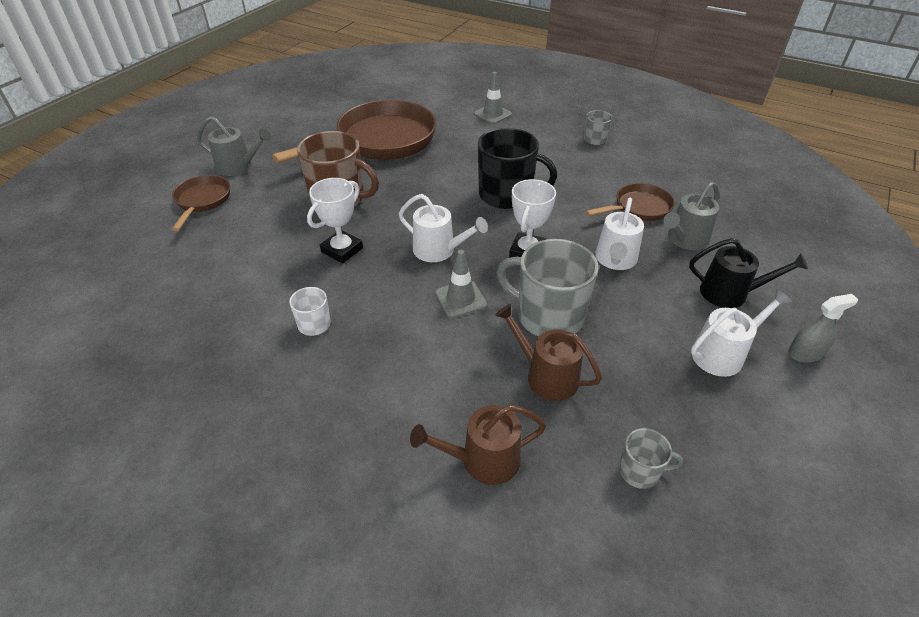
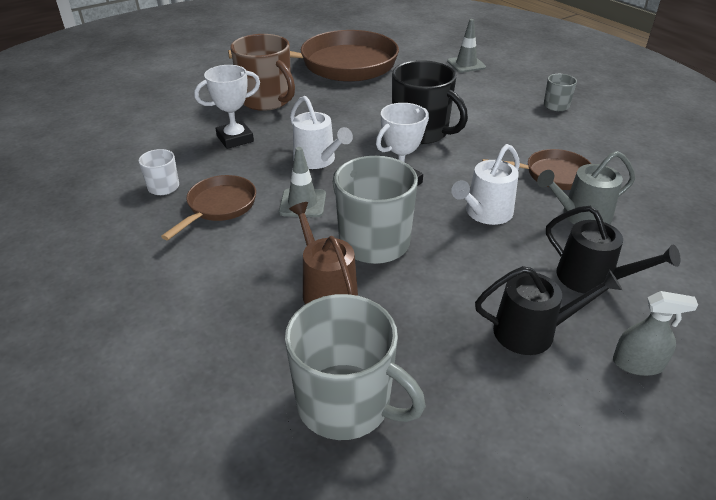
camera: 25 degrees right, 5 degrees down
(202, 201) = (160, 78): brown pan -> brown pan (219, 207)
(238, 167) = (208, 60): grey watering can -> none
(483, 460) = (207, 337): brown watering can -> none
(640, 471) = (346, 403): grey mug -> grey mug, size x2.04
(722, 354) = (531, 332): white watering can -> black watering can

